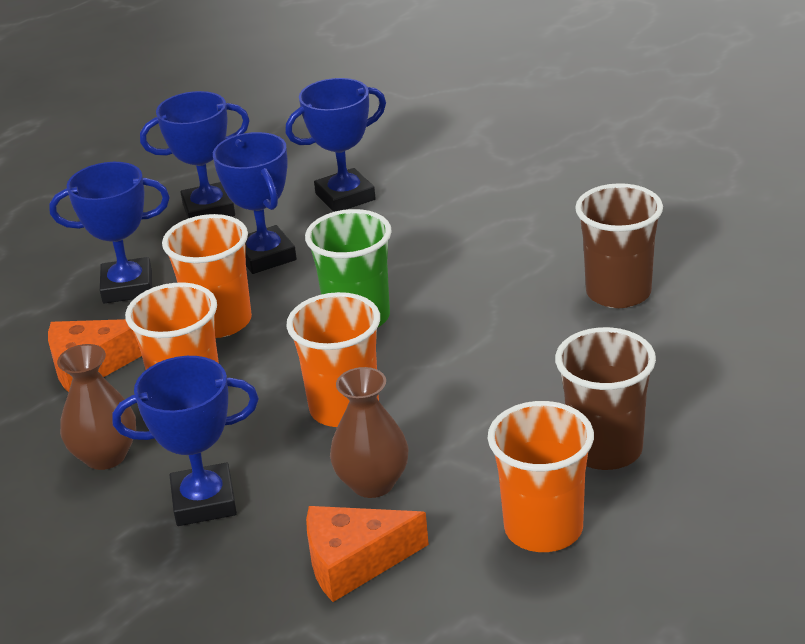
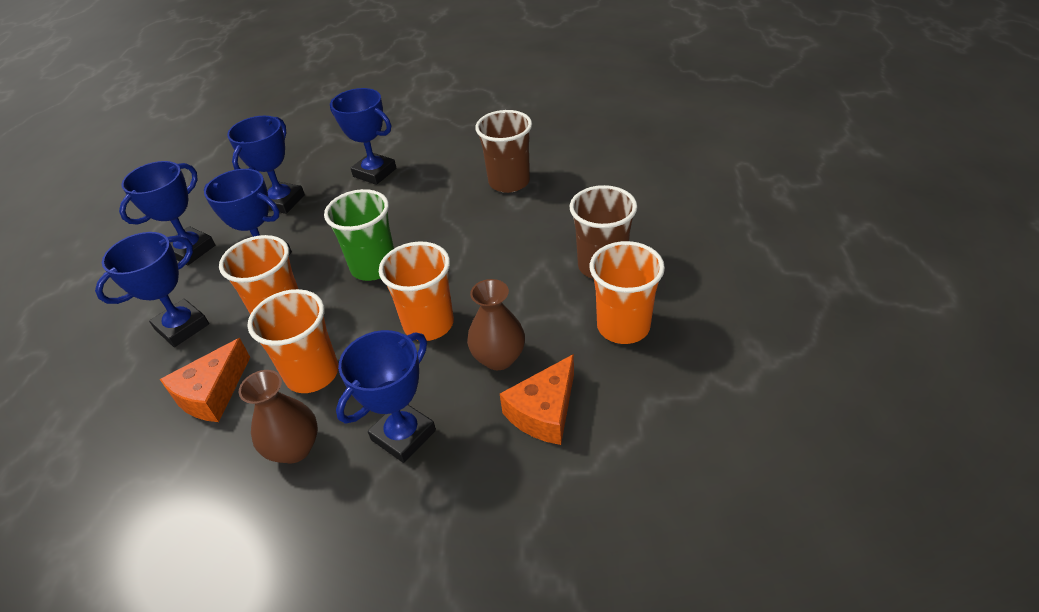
camera: 40 degrees left, 10 degrees up
(476, 207) = (374, 172): none -> blue trophy

